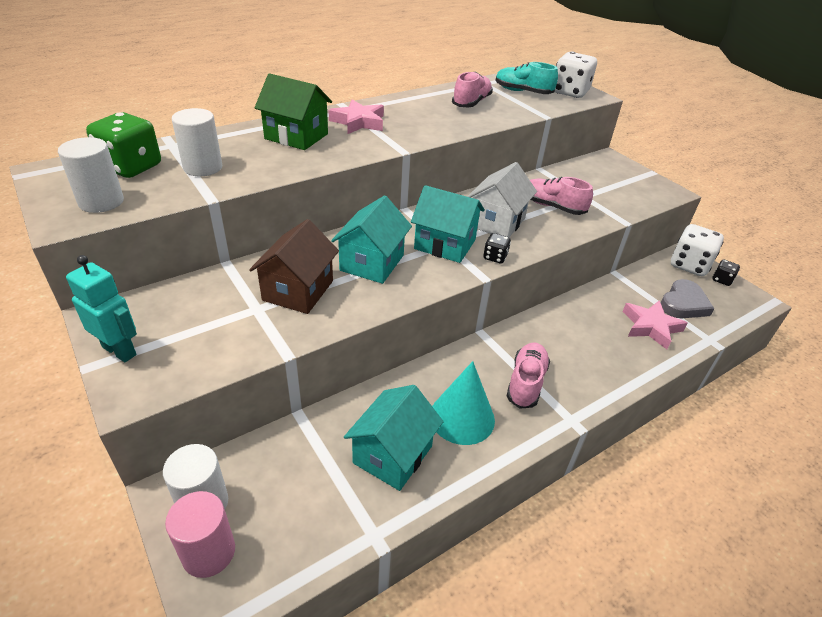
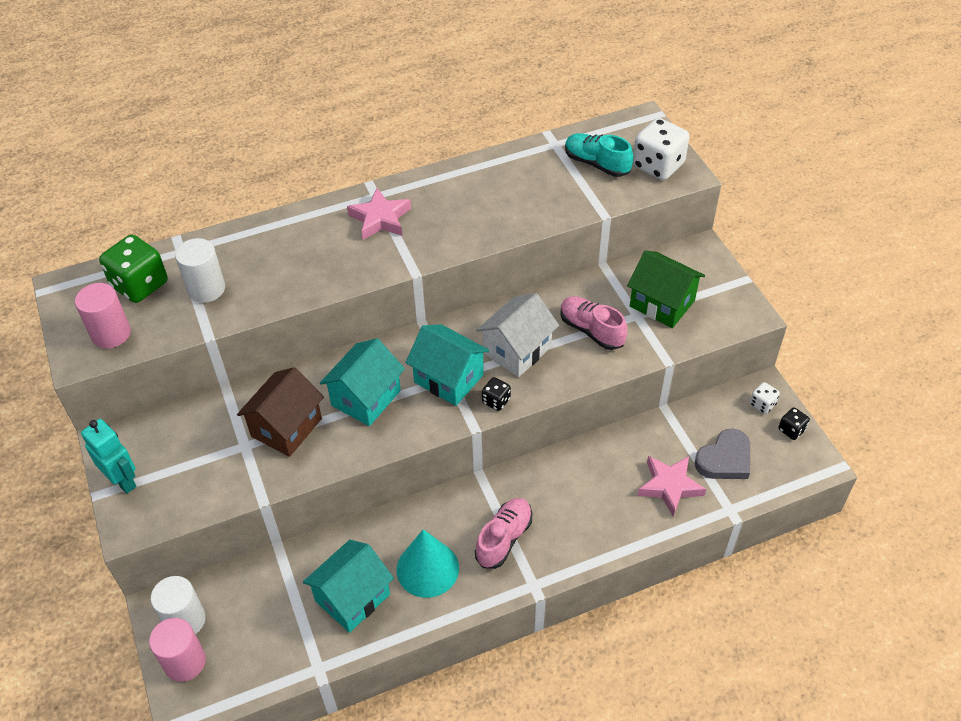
camera: 15 degrees right, 10 degrees up
(101, 202) = (111, 334): white cylinder -> pink cylinder
(296, 136) = (307, 242): green house -> green house (662, 303)
(471, 103) = (523, 185): pink shoe -> none
(689, 265) = (762, 404): white dice -> white dice, size x0.49

